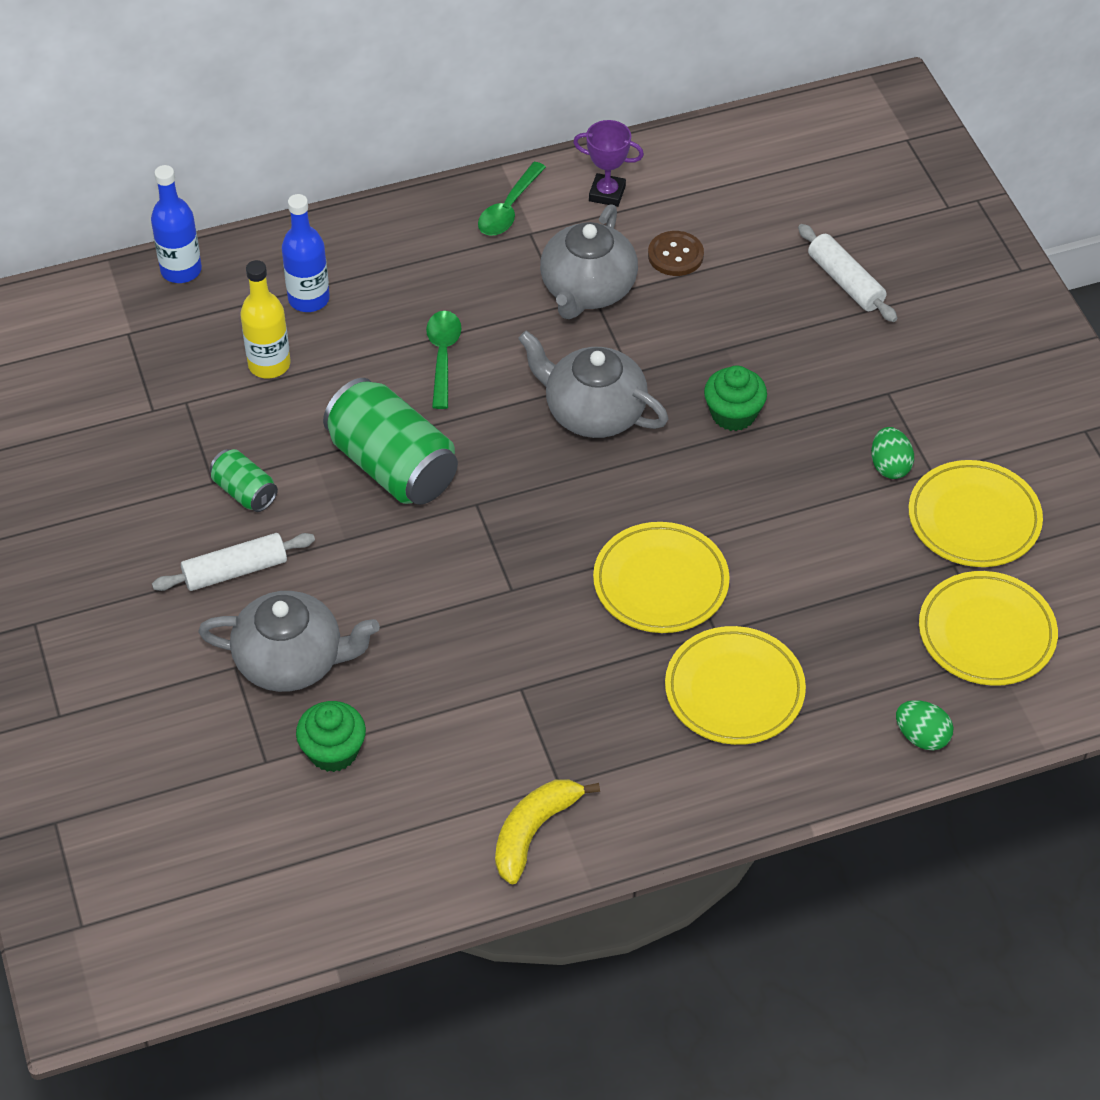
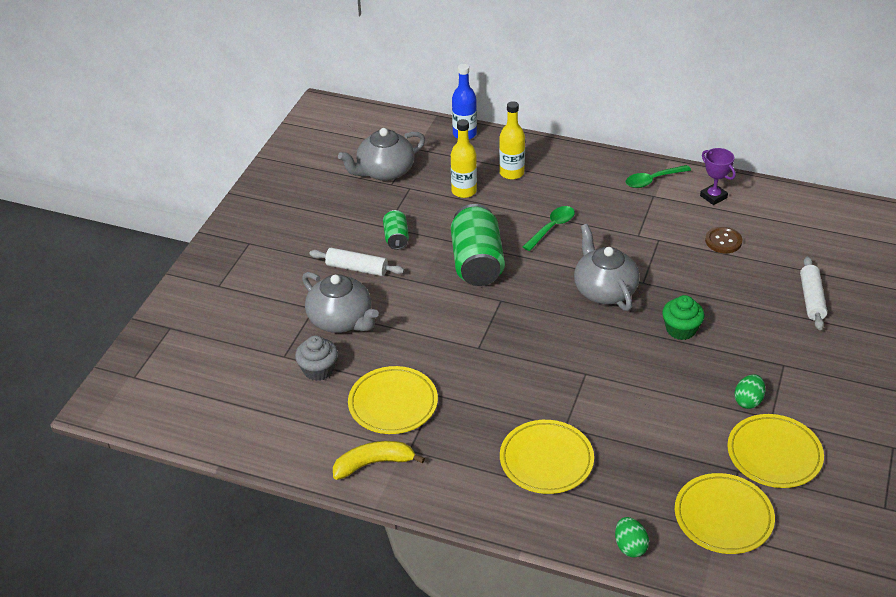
camera: 40 degrees right, 10 degrees down
(309, 299) = (511, 173): blue bottle -> yellow bottle
(333, 751) = (318, 370): green cupcake -> grey cupcake
(587, 289) = (658, 234): grey teapot -> grey teapot (384, 171)
(660, 582) = (559, 387): yellow plate -> yellow plate (393, 404)

